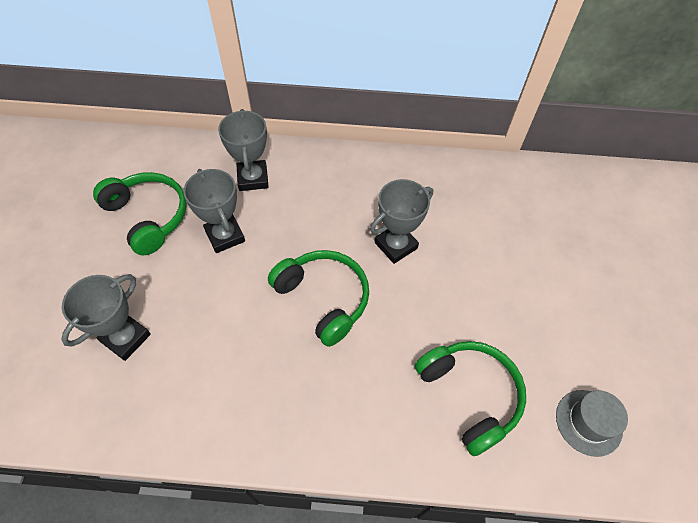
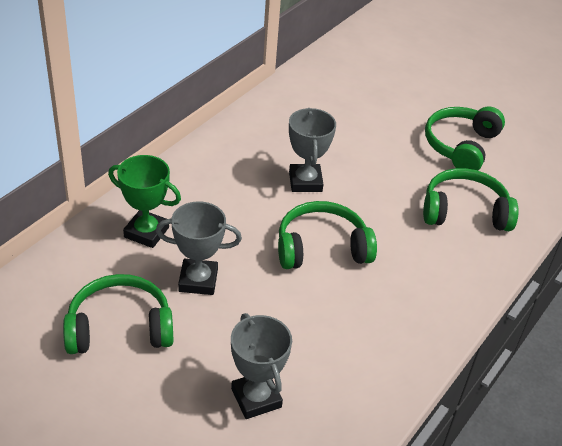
camera: 60 degrees left, 15 degrees down
(253, 178) = (146, 232): grey trophy -> green trophy
(568, 346) = (461, 146): none -> green headphones
(588, 422) = (520, 169): grey hat -> none

